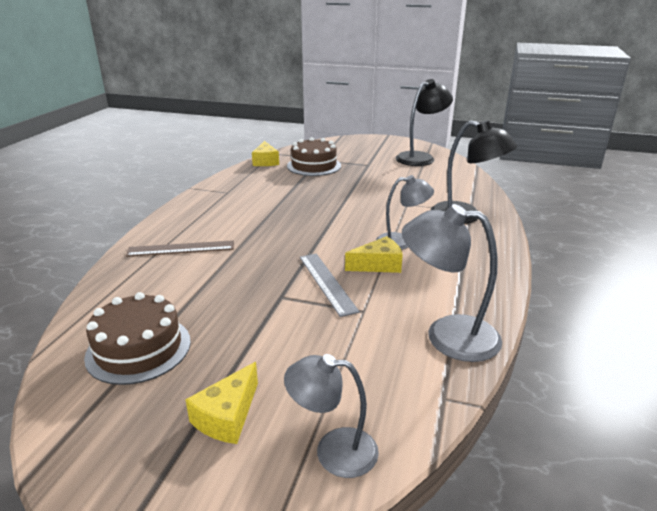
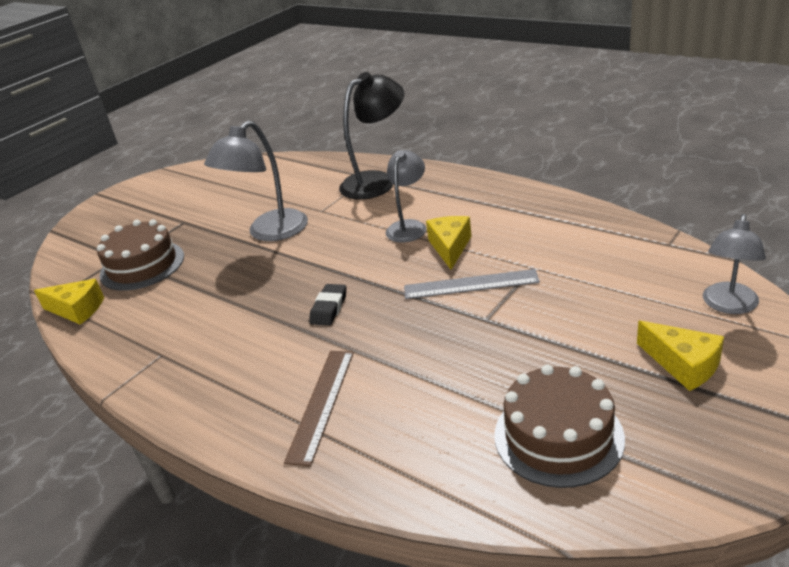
camera: 65 degrees left, 5 degrees up
(282, 231) = (329, 308): none -> black eraser
(420, 157) = (201, 182): black lamp -> none
(447, 335) = (586, 228): grey lamp -> grey lamp (269, 233)

